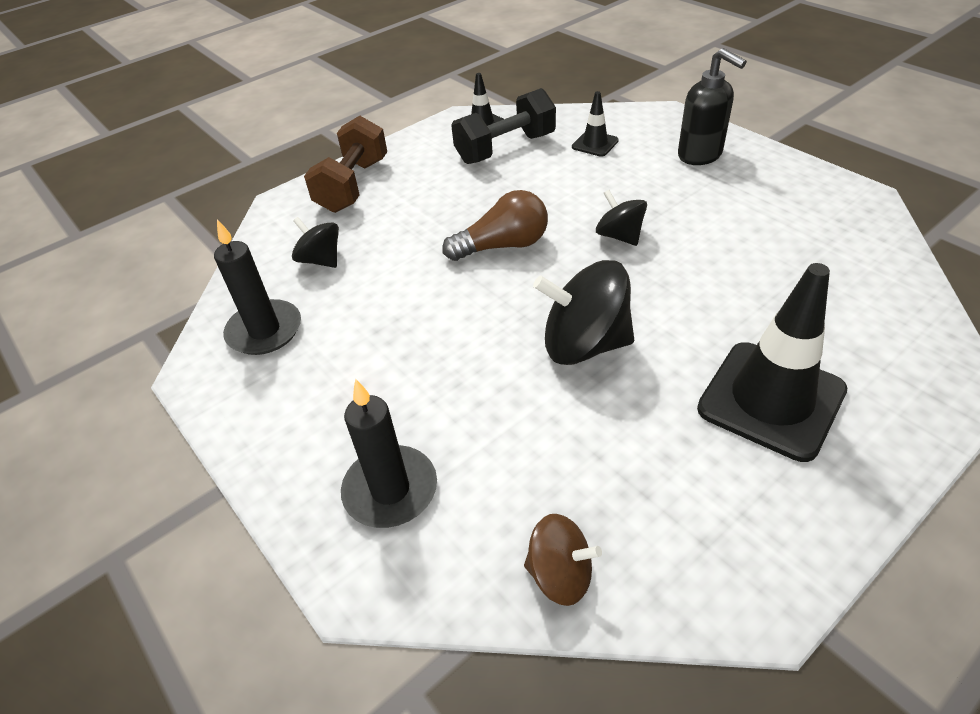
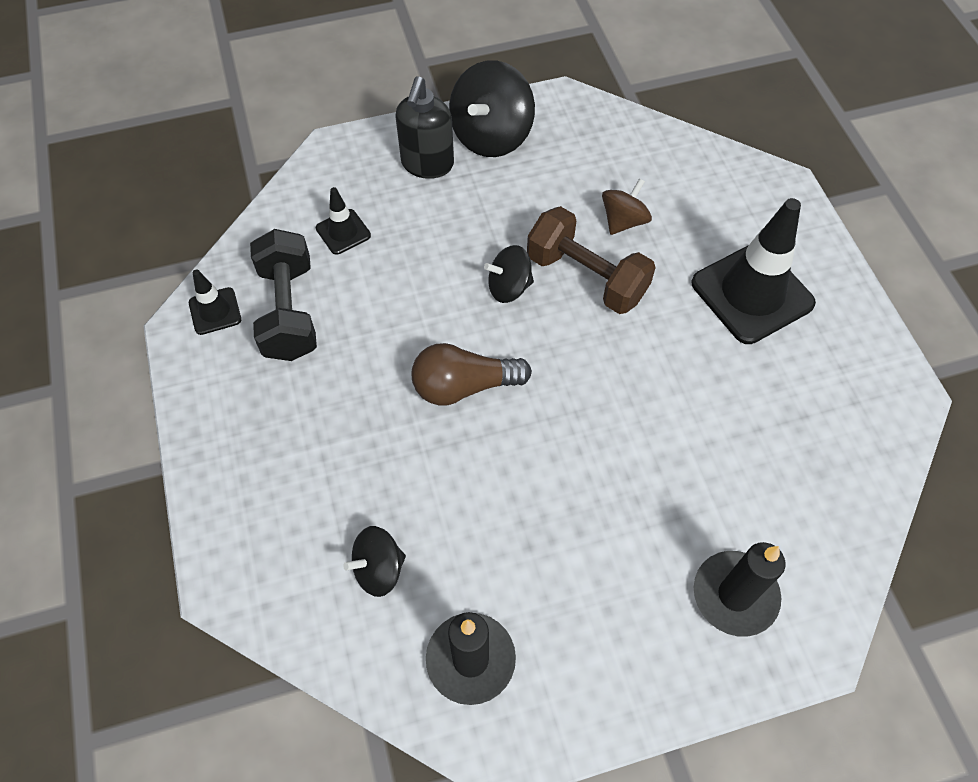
camera: 70 degrees left, 15 degrees up
(353, 185) = (247, 492): brown dumbbell -> brown dumbbell (586, 277)
(503, 246) = (464, 386): brown light bulb -> brown light bulb turned 105 degrees counterclockwise
(560, 574) = (853, 501): brown spinning top -> brown spinning top (623, 221)
(584, 344) = (637, 382): black spinning top -> black spinning top (491, 136)
(700, 155) = (427, 164): black soap dispenser -> black soap dispenser turned 120 degrees clockwise

